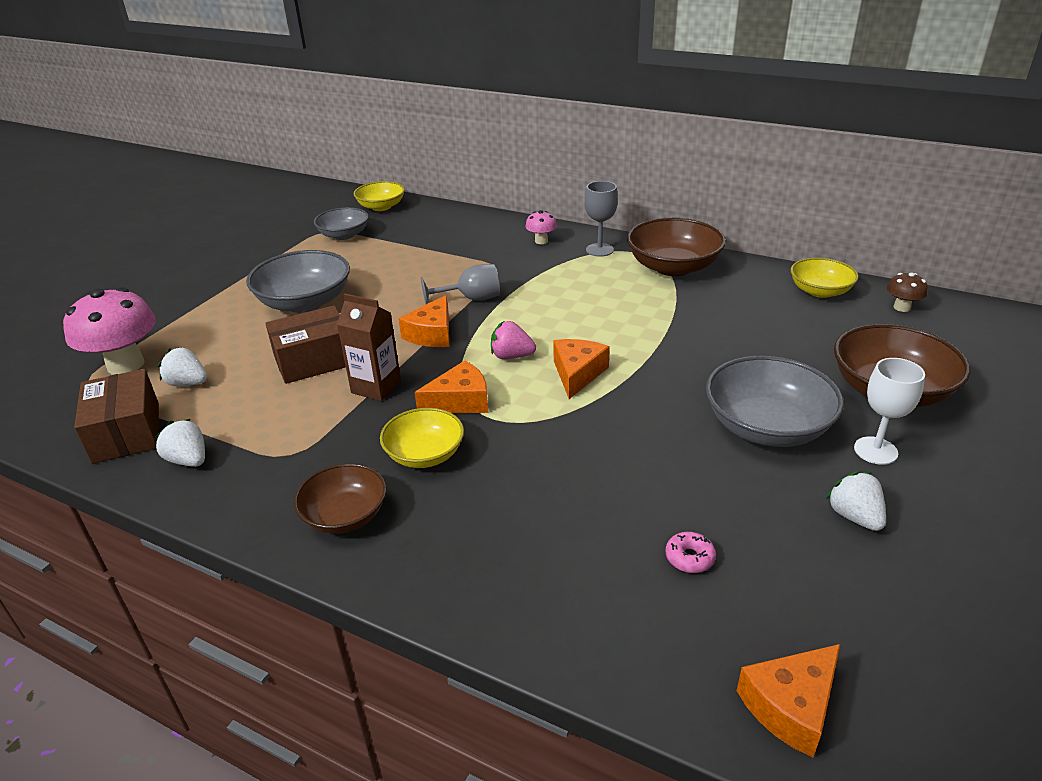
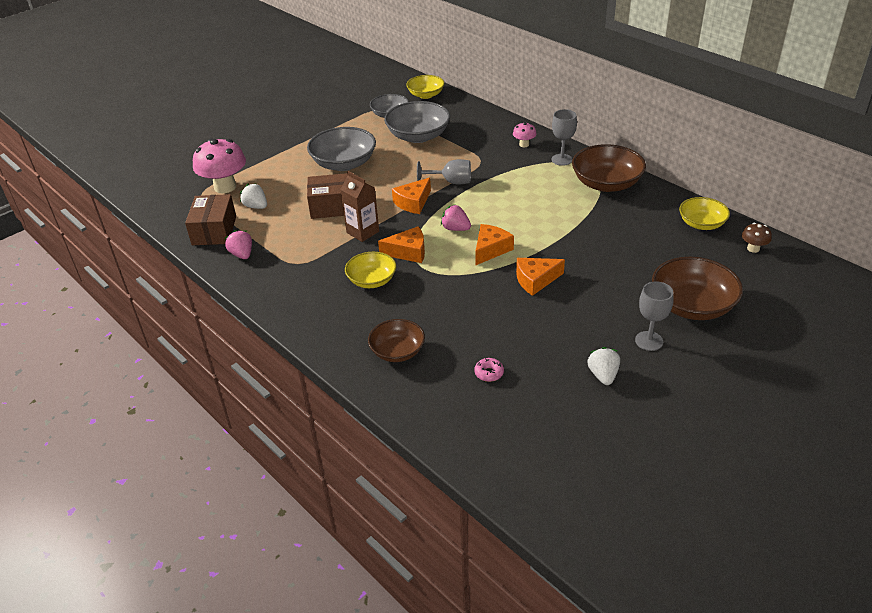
camera: 20 degrees right, 5 degrees up
(188, 460) = (242, 254): white strawberry -> pink strawberry
(345, 515) = (313, 305): brown bowl -> brown bowl (397, 351)
(767, 427) = (589, 310): grey bowl -> grey bowl (418, 136)
(791, 706) = (493, 455): orange cheese -> orange cheese (535, 280)
(875, 450) = (649, 341): white goblet -> grey goblet

